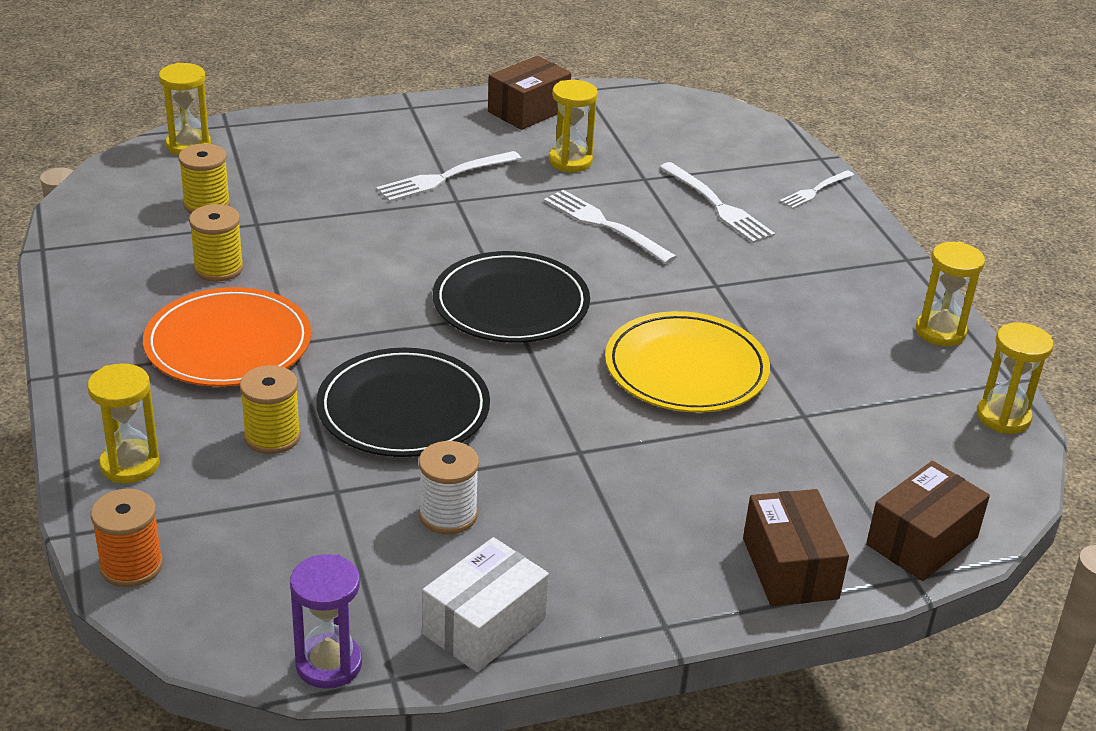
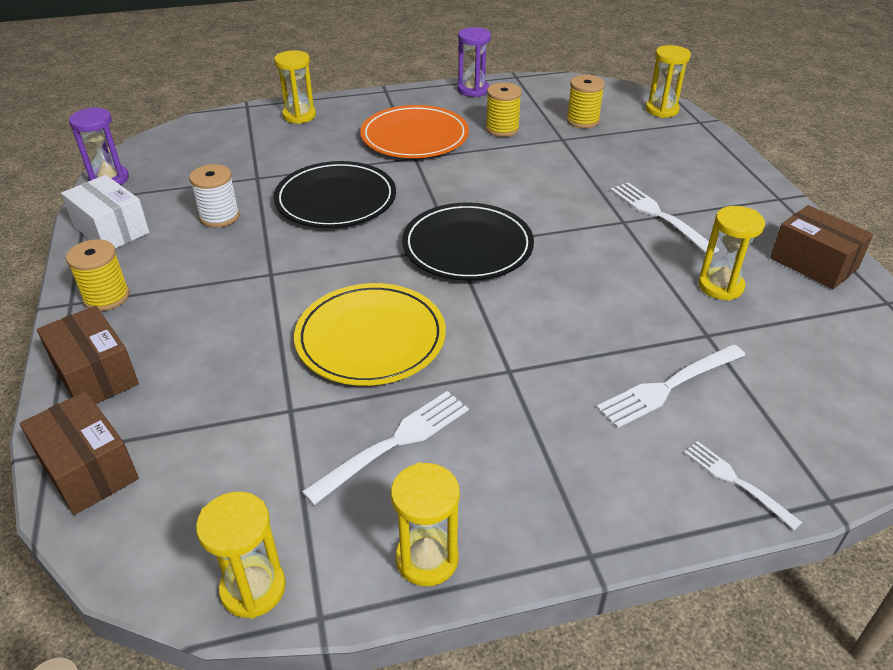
camera: 95 degrees right, 5 degrees up
(80, 289) = (473, 90): none -> purple hourglass
(131, 566) = (214, 122): orange spool -> none
(272, 436) = (315, 155): yellow spool -> yellow spool (106, 297)
(605, 225) = (604, 303): white fork -> white fork (394, 443)
(790, 568) = (95, 374): brown box -> brown box turned 60 degrees clockwise

